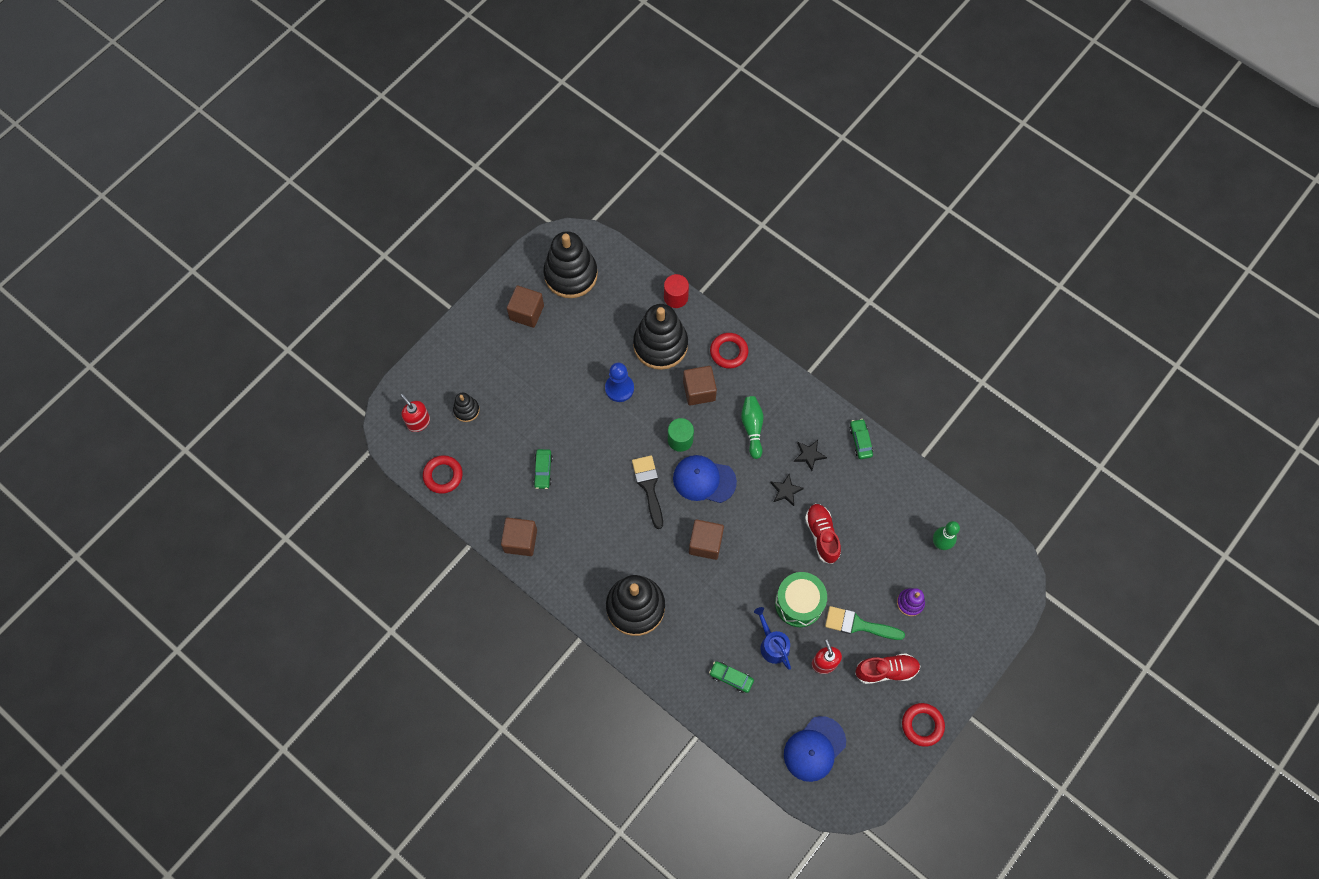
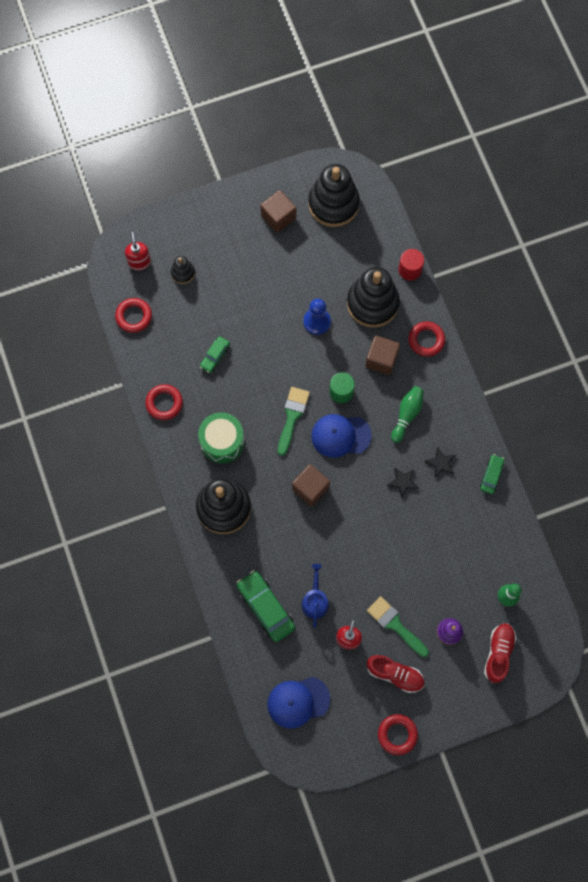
camera: 30 degrees right, 5 degrees up
(520, 541) = (164, 403): brown cube -> red ring
(649, 487) = (292, 416): black brush -> green brush
(704, 480) = (340, 435): blue cap -> blue cap turned 45 degrees counterclockwise
(731, 678) = (266, 607): green car -> green car, size x1.78
(799, 603) = (357, 579): green drum -> green drum (222, 442)
(822, 535) = (410, 535): red shoe -> red shoe (498, 653)

